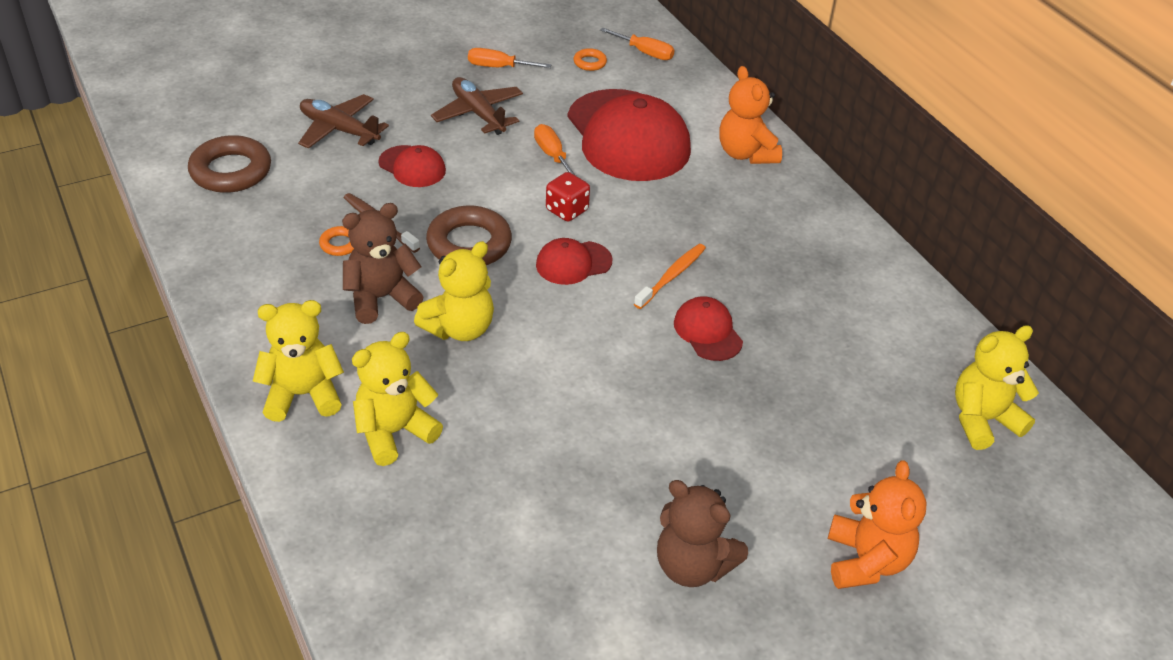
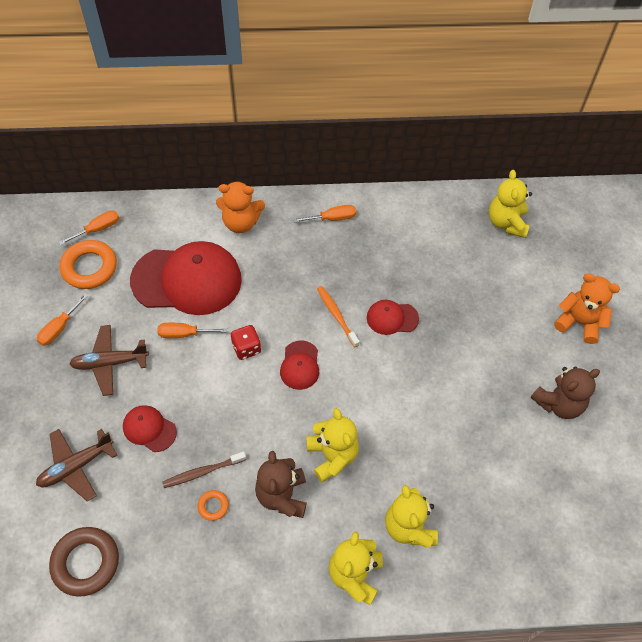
camera: 65 degrees left, 15 degrees up
(412, 167) = (149, 429): red cap -> red cap turned 120 degrees counterclockwise
(469, 244) = (252, 421): brown ring -> none
(590, 63) = (89, 267): orange ring -> orange ring, size x2.12
(823, 231) = (332, 218): none -> orange screwdriver

